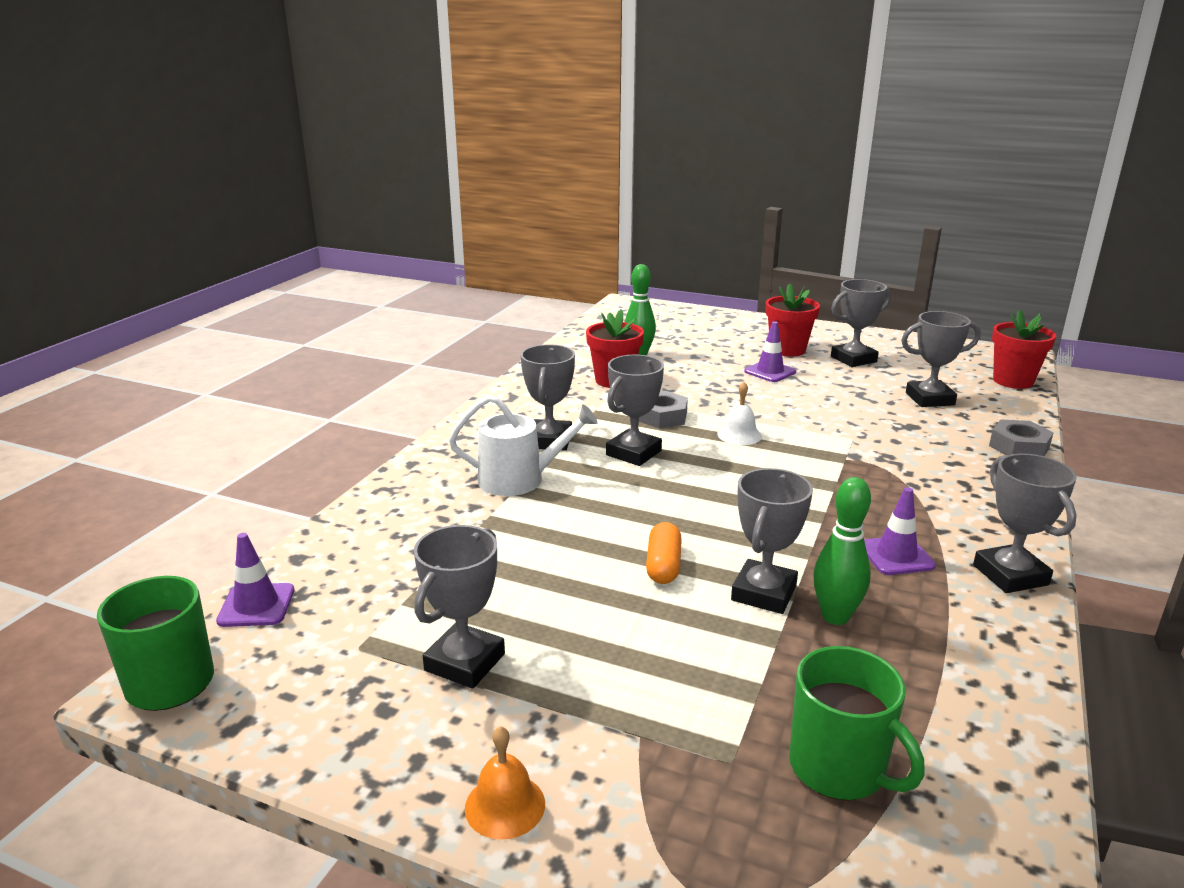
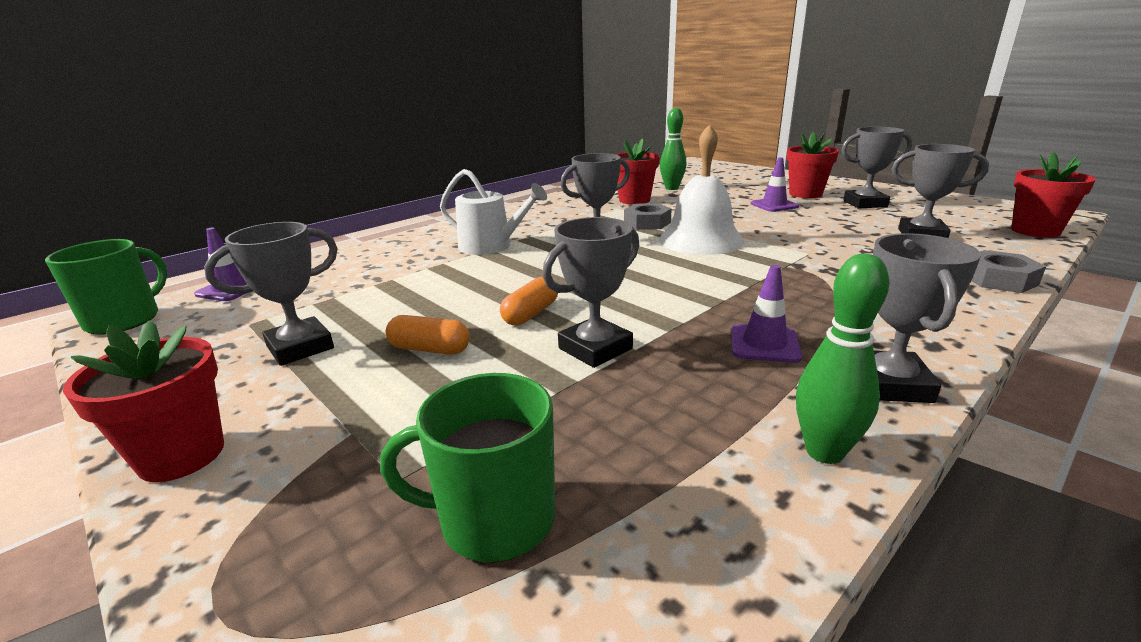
camera: 25 degrees right, 0 degrees up
(505, 805) = (181, 455): orange bell -> red flower pot
(549, 440) = (542, 227): grey trophy -> none
(608, 630) = (430, 349): none -> orange capsule
(739, 435) = (701, 240): white bell -> white bell, size x2.09
(835, 616) = (645, 380): green bowling pin -> green bowling pin (824, 452)
(839, 769) = (494, 519): green mug -> green mug turned 105 degrees clockwise

